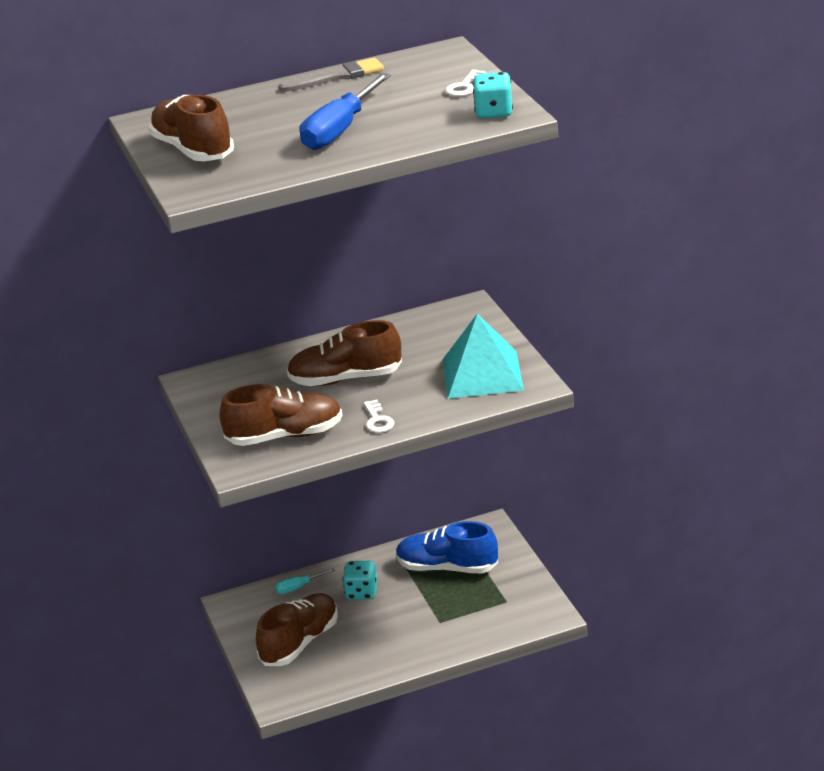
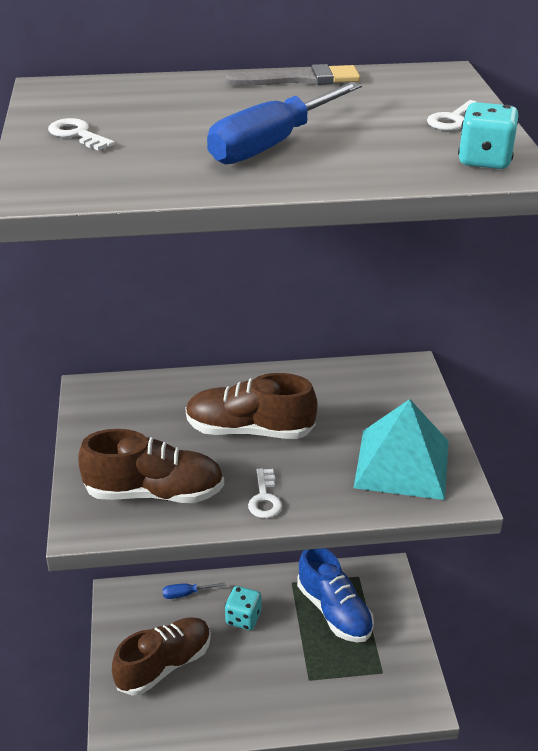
camera: 10 degrees right, 5 degrees up
(193, 150) = (77, 134): brown shoe -> white key
(298, 587) = (185, 594): turquoise screwdriver -> blue screwdriver
(447, 568) = (334, 611): blue shoe -> blue shoe turned 150 degrees counterclockwise

